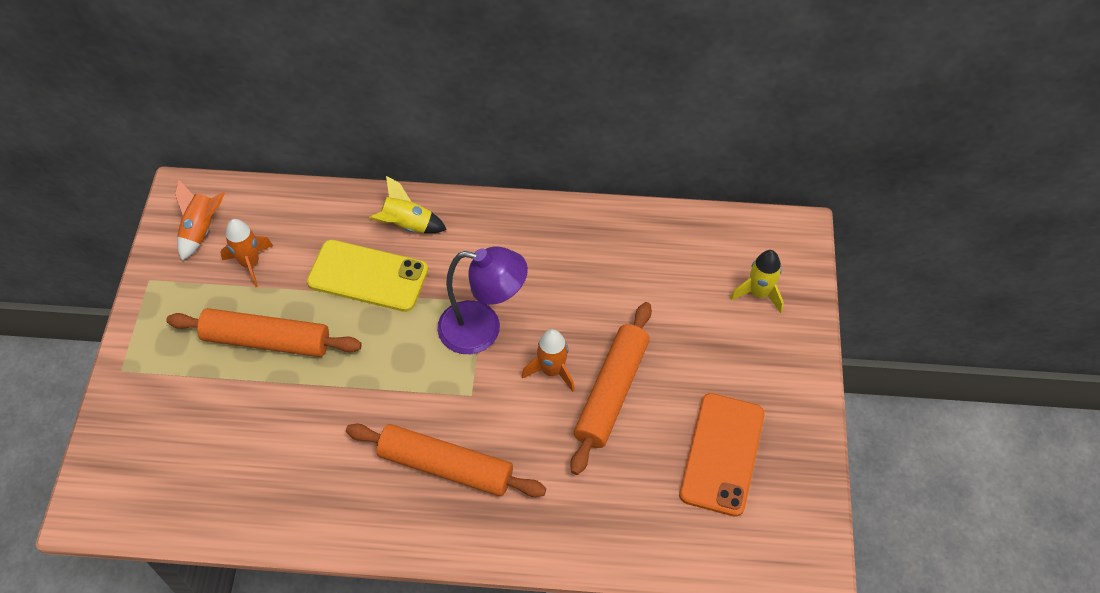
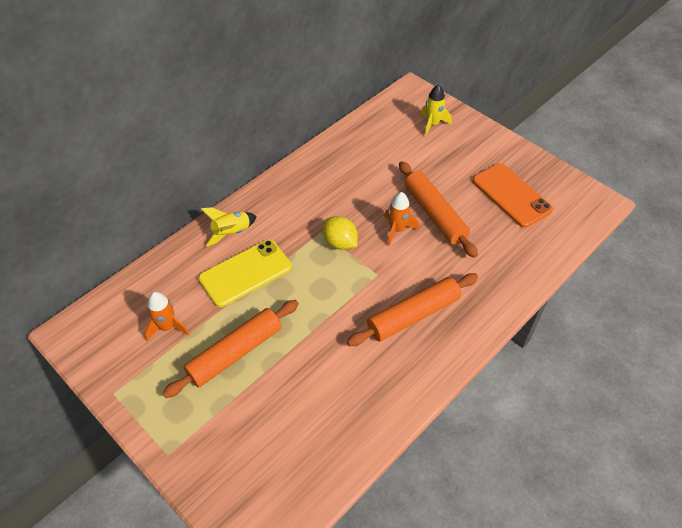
camera: 50 degrees left, 5 degrees down
(201, 230) = (110, 339): orange rocket -> none
(483, 329) = (340, 243): purple lamp -> yellow lemon

